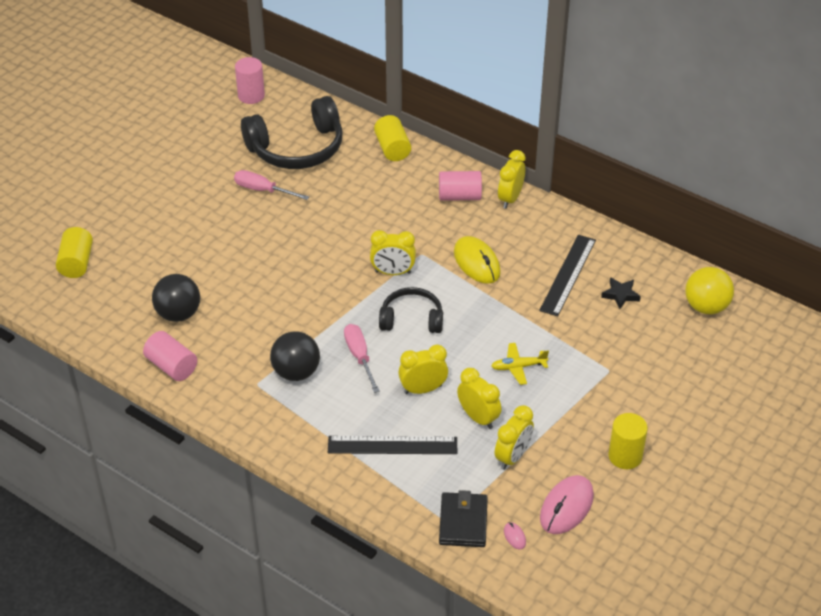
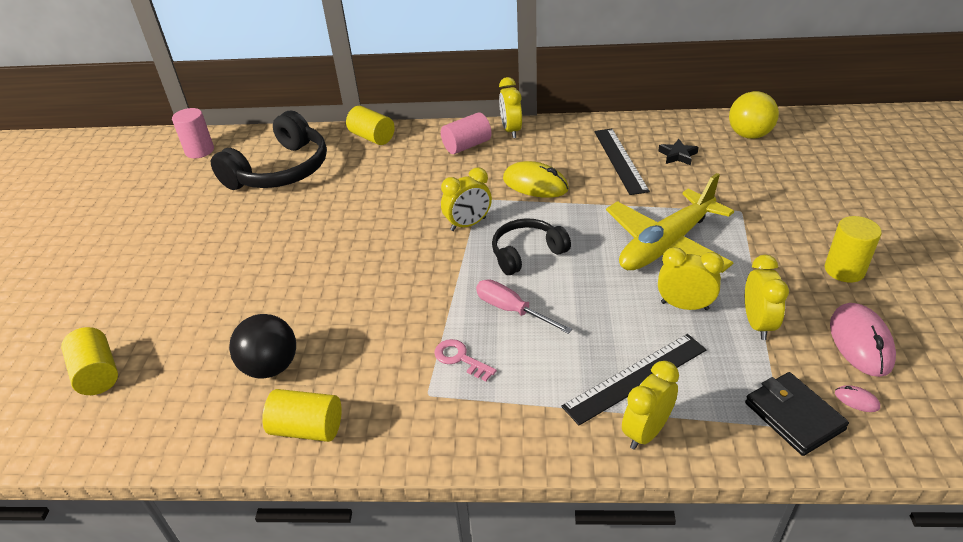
camera: 30 degrees left, 5 degrees down
(172, 366) = (307, 428): pink cylinder -> yellow cylinder
(263, 190) = (274, 215): pink screwdriver -> none
(296, 372) = (460, 359): black ball -> pink key
(423, 389) = (605, 308): yellow clock -> yellow clock (646, 432)
(518, 367) = (666, 245): yellow plane -> yellow plane, size x2.28

